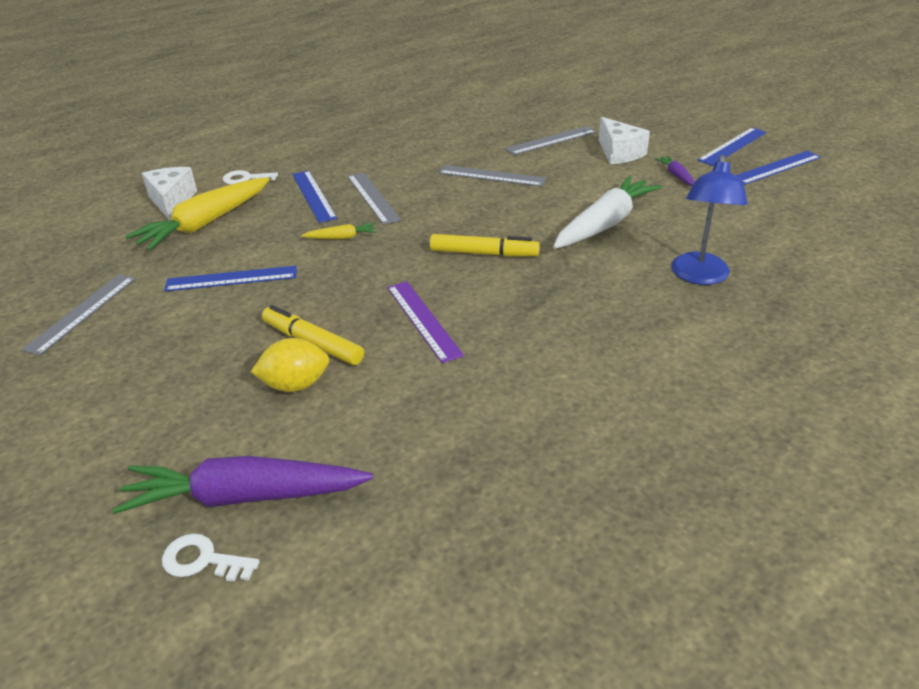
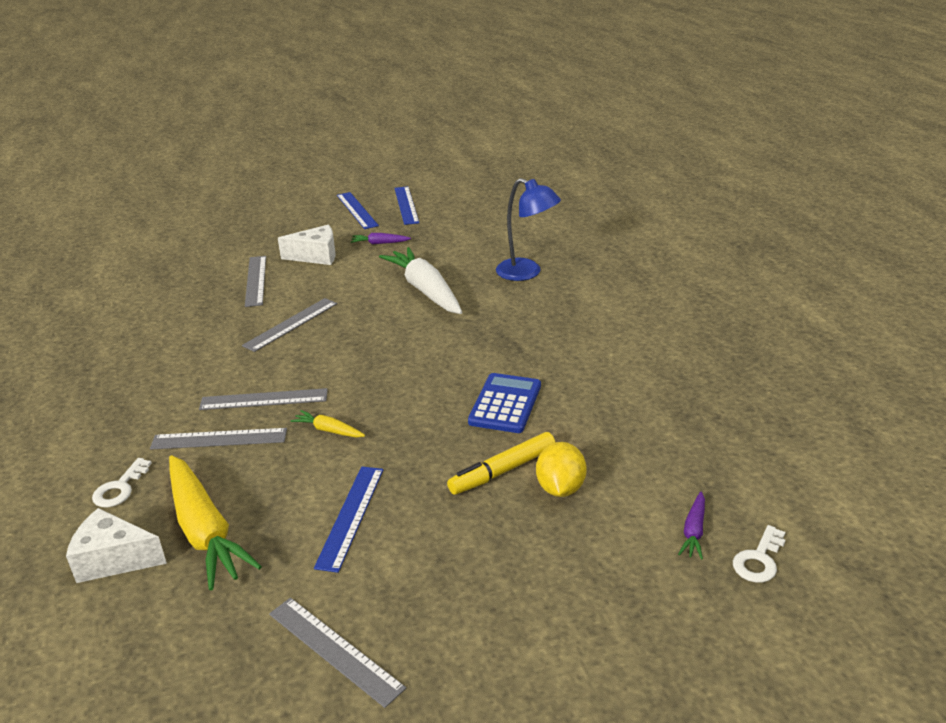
camera: 70 degrees left, 5 degrees down
(244, 496) = (694, 531): purple carrot -> purple carrot, size x0.45
(313, 195) = (219, 439): blue ruler -> grey ruler
(342, 237) = (328, 430): yellow carrot -> yellow carrot turned 75 degrees counterclockwise
(423, 320) = (505, 404): purple ruler -> blue calculator
(484, 253) = (424, 355): yellow marker -> none

